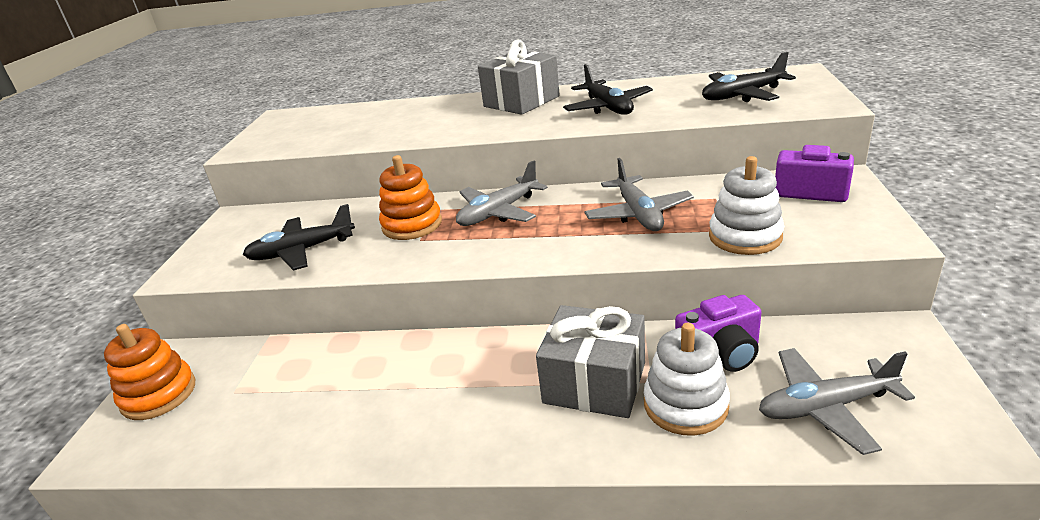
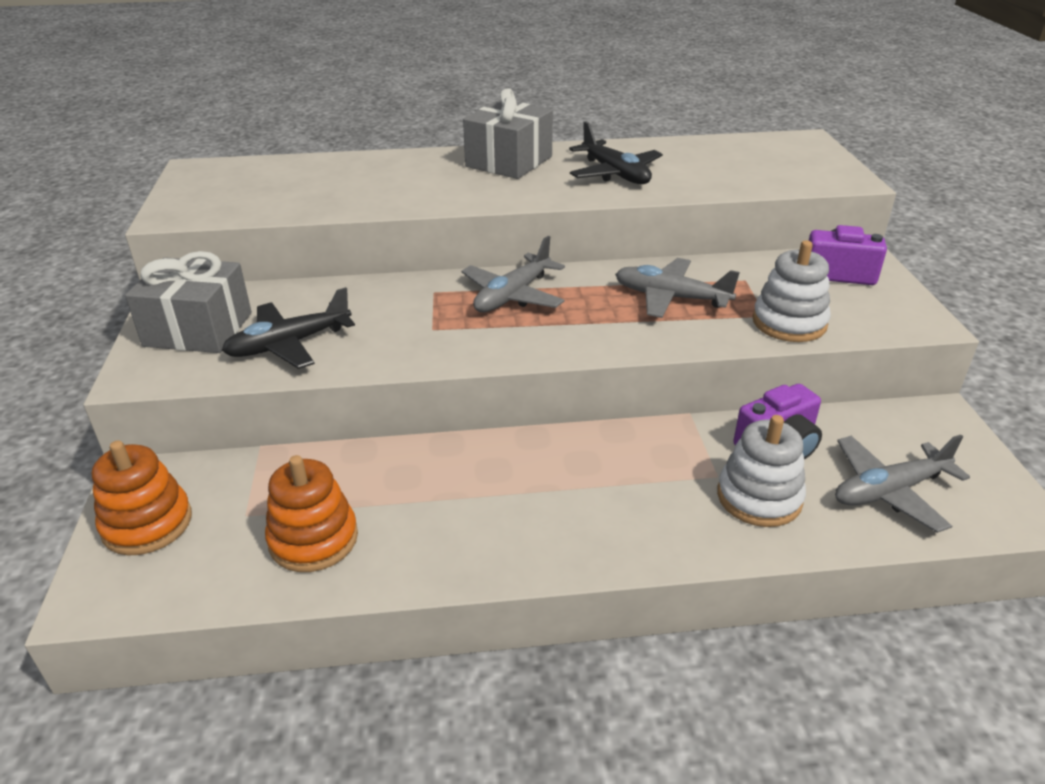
camera: 15 degrees left, 5 degrees up
(412, 225) = (414, 311): orange stacking toy -> orange stacking toy (313, 539)
(594, 382) = (661, 480): grey gift -> grey gift (198, 329)
(638, 214) = (671, 297): grey plane -> grey plane turned 135 degrees clockwise
(742, 95) = (757, 165): black plane -> none

